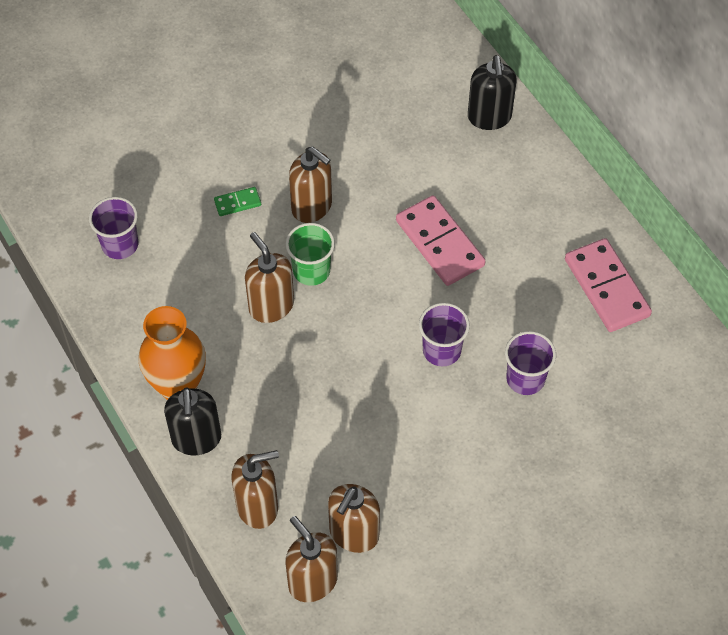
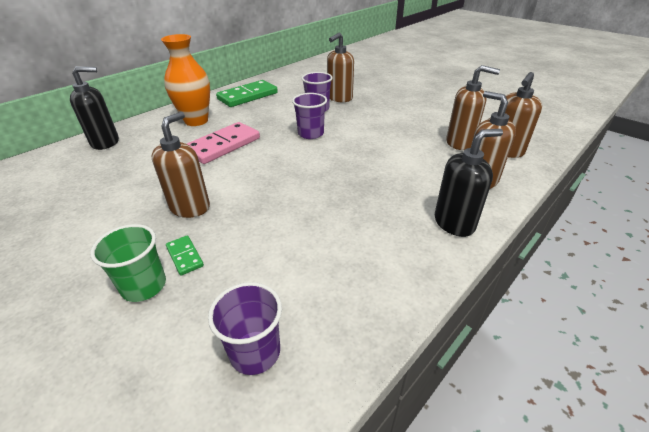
camera: 105 degrees left, 20 degrees down
(178, 387) = (414, 247): orange vase -> orange vase (196, 121)
(271, 306) = (303, 209): brown soap dispenser -> brown soap dispenser (339, 98)
(311, 271) = (260, 195): green cup -> green cup (144, 286)
(607, 287) = (247, 96): pink domino -> green domino

